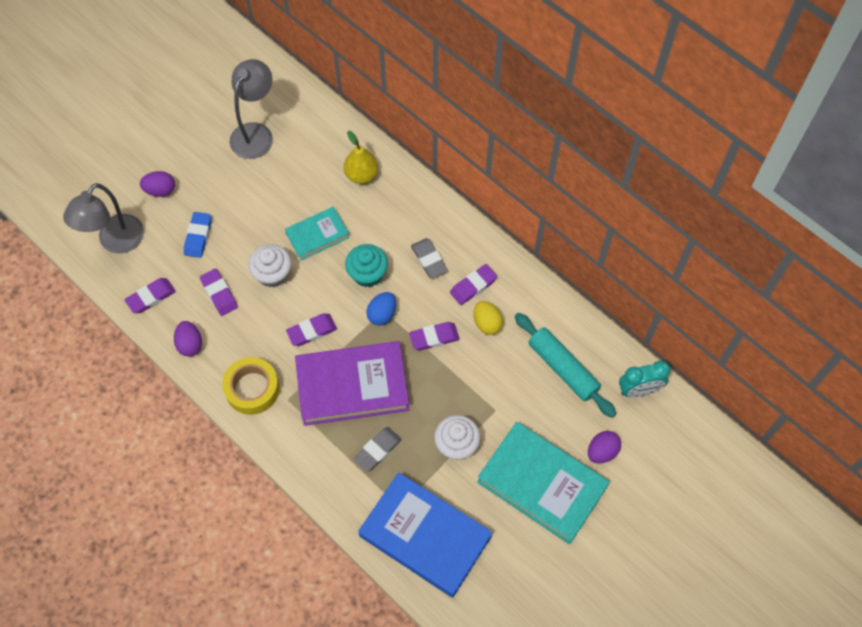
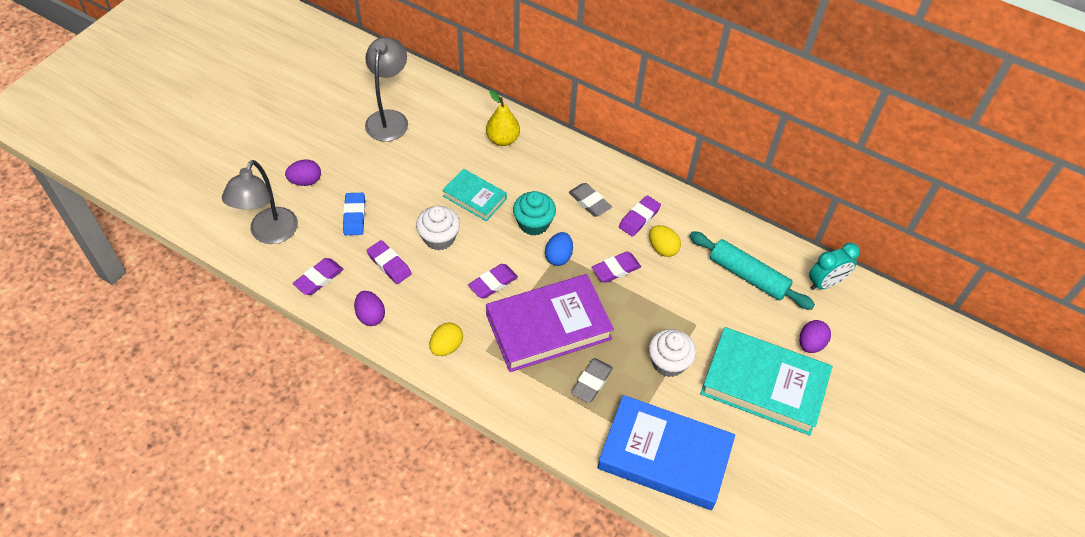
camera: 15 degrees left, 10 degrees down
(252, 389) = (446, 347): yellow tape -> yellow egg
(317, 235) = (474, 197): turquoise book -> turquoise book turned 75 degrees clockwise

